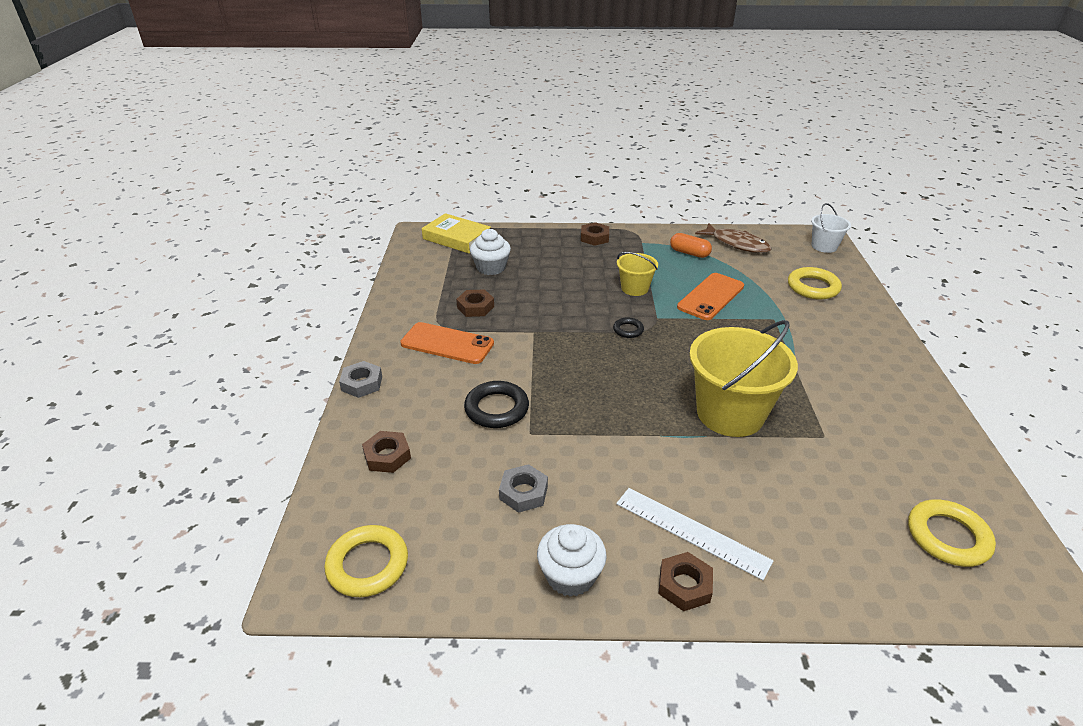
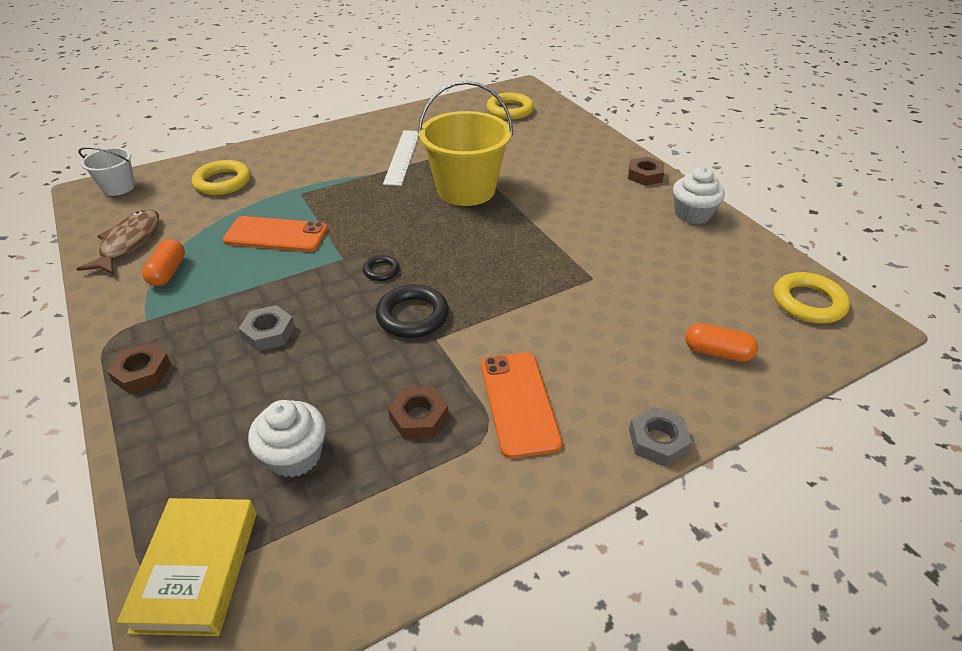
camera: 120 degrees left, 5 degrees up
(387, 456) = (717, 352): brown nut -> orange capsule
(496, 408) = (584, 311): black ring -> black ring (412, 316)
(523, 492) = (656, 257): grey nut -> grey nut (268, 333)
(634, 288) = (285, 291): yellow bucket -> none
(691, 531) = (602, 181): white ruler -> white ruler (402, 157)

